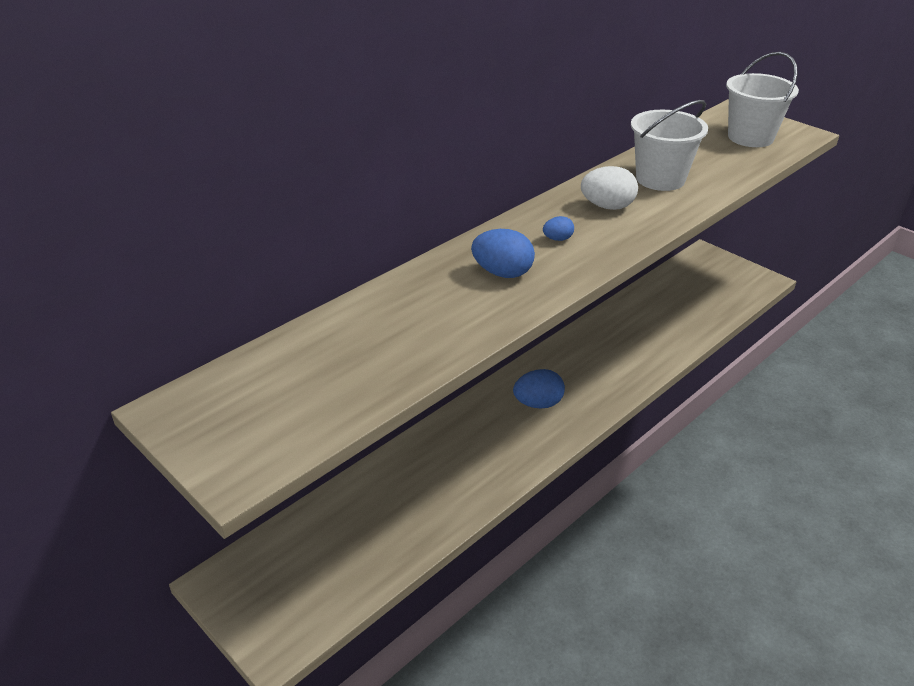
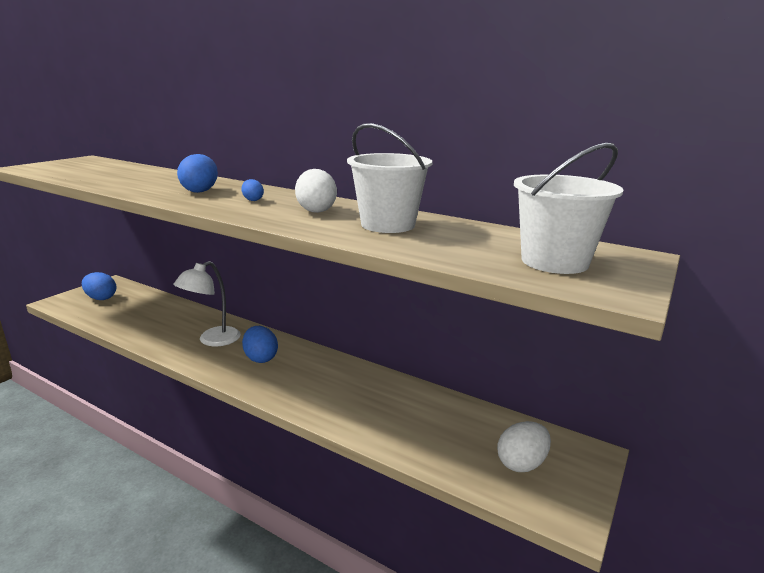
camera: 75 degrees right, 15 degrees down
(287, 584) = (101, 298): none -> blue egg
(484, 443) = (212, 340): none -> white lamp
(715, 284) = (521, 463): none -> white egg

